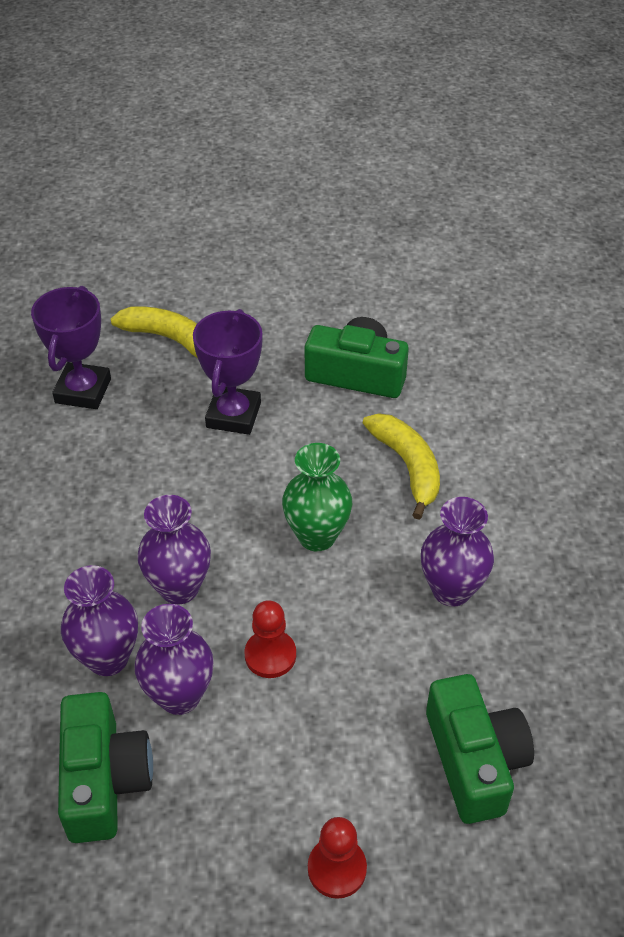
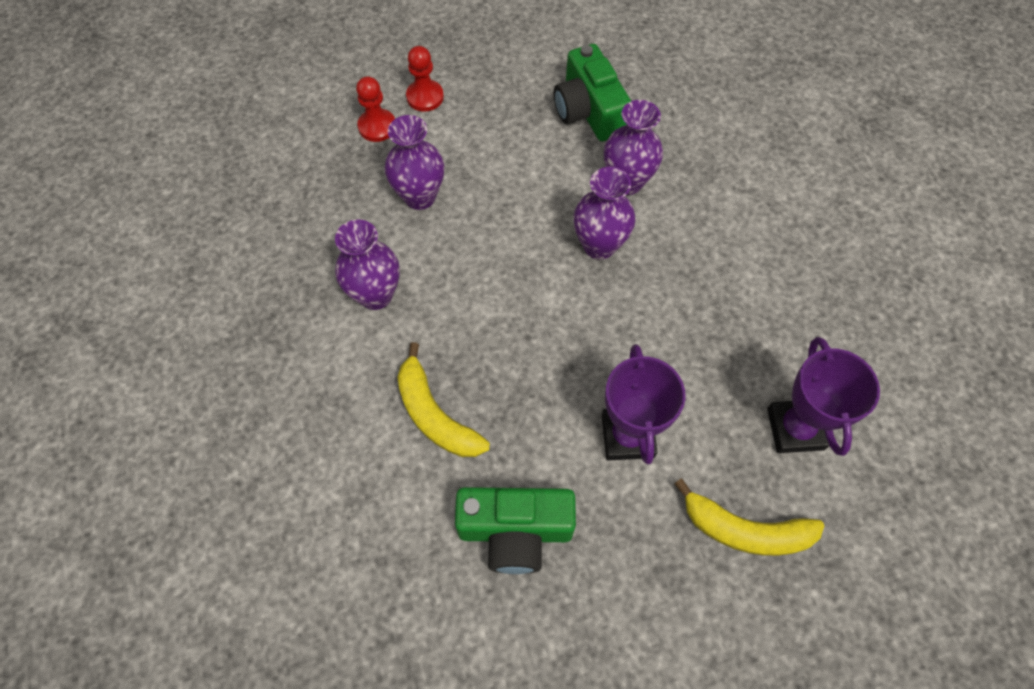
camera: 165 degrees right, 15 degrees up
(179, 696) = (563, 169): purple vase -> purple vase (420, 197)
(270, 655) = (508, 210): red pawn -> red pawn (377, 127)
(317, 536) = (502, 318): green vase -> none
(474, 760) = (344, 173): green camera -> none

